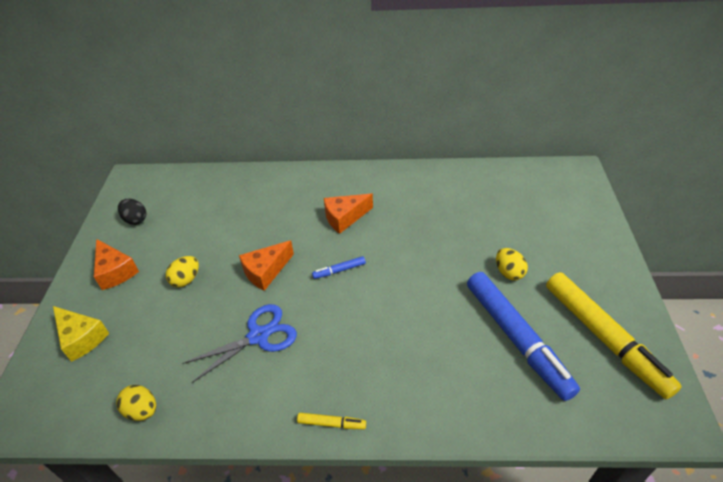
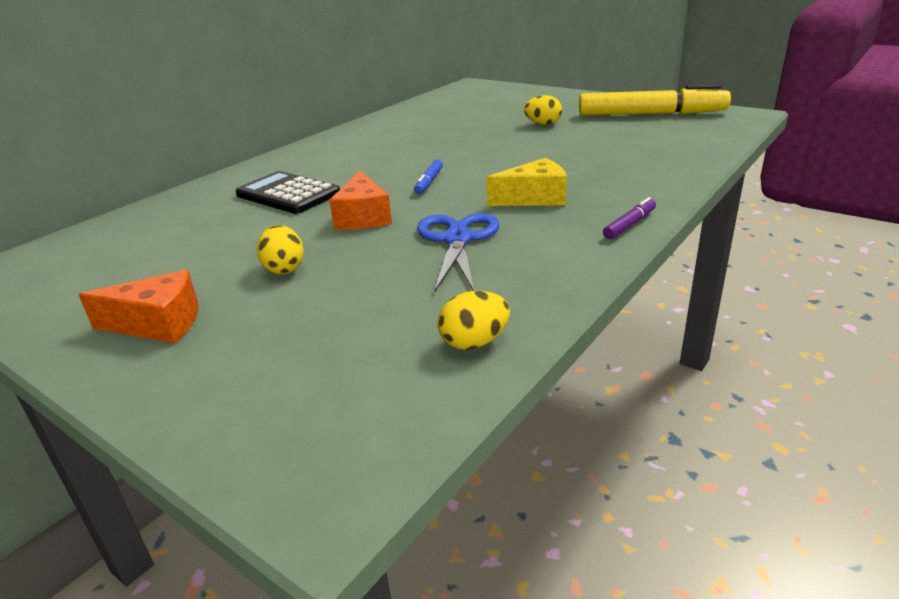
camera: 55 degrees left, 15 degrees down
(81, 338) = (248, 380): yellow cheese -> yellow cheese (534, 198)
(135, 219) = (82, 288): black egg -> none
(278, 216) = (288, 194): none -> black calculator
(331, 423) = (630, 224): yellow marker -> purple marker
(344, 218) = (359, 165): orange cheese -> none
(516, 338) = (617, 137): blue marker -> none

